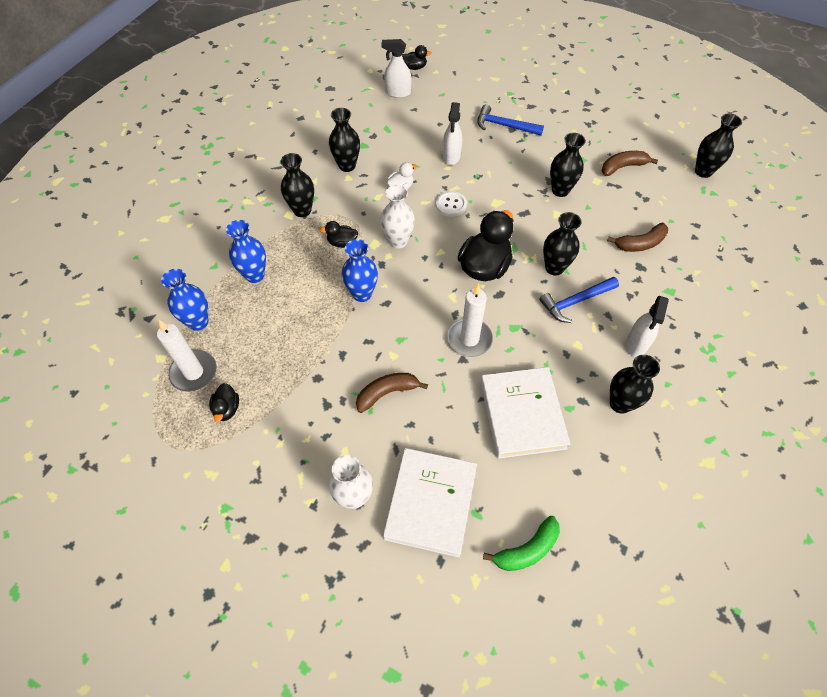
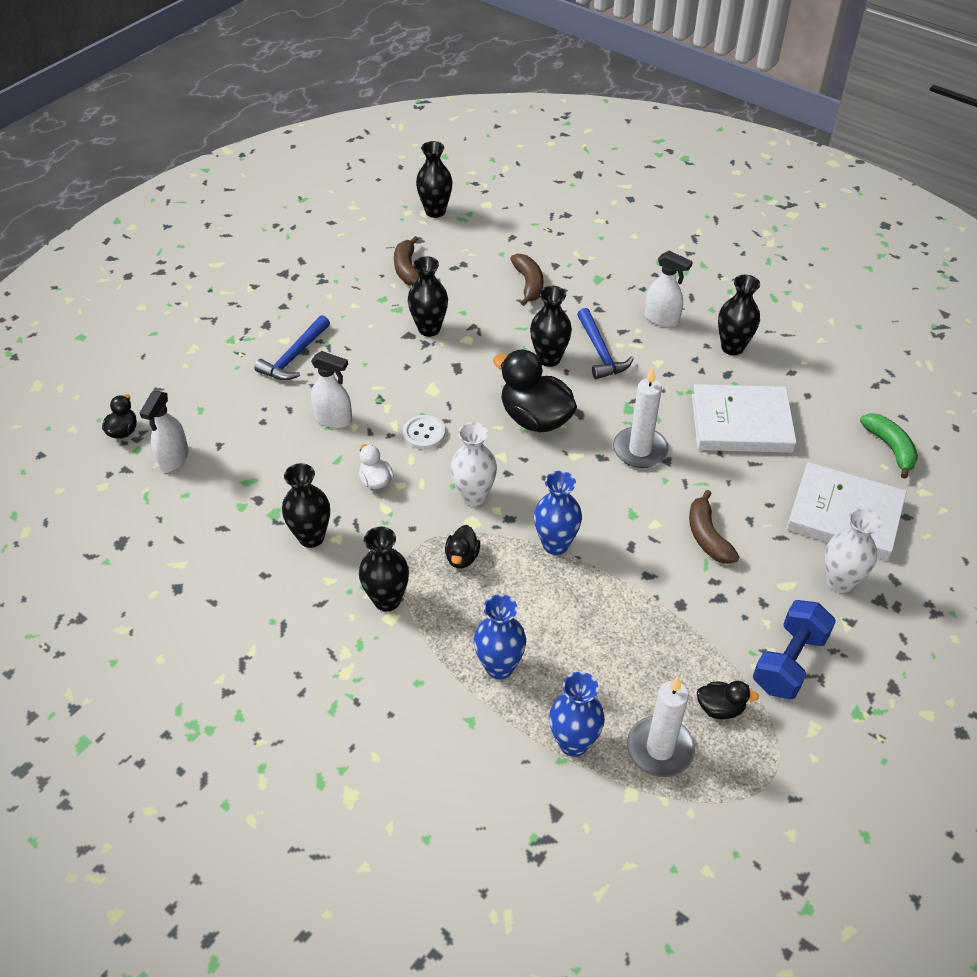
camera: 80 degrees left, 10 degrees down
(270, 456) = (789, 662): none -> blue dumbbell

